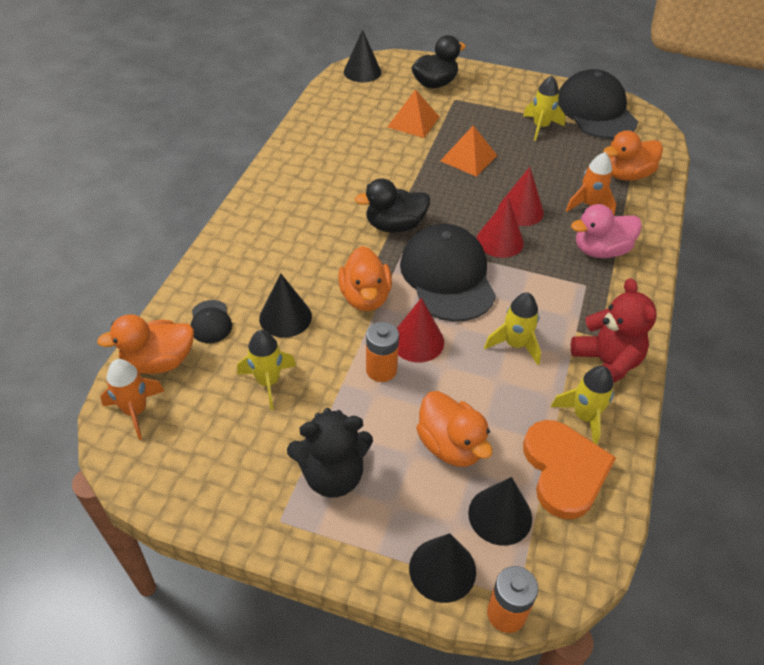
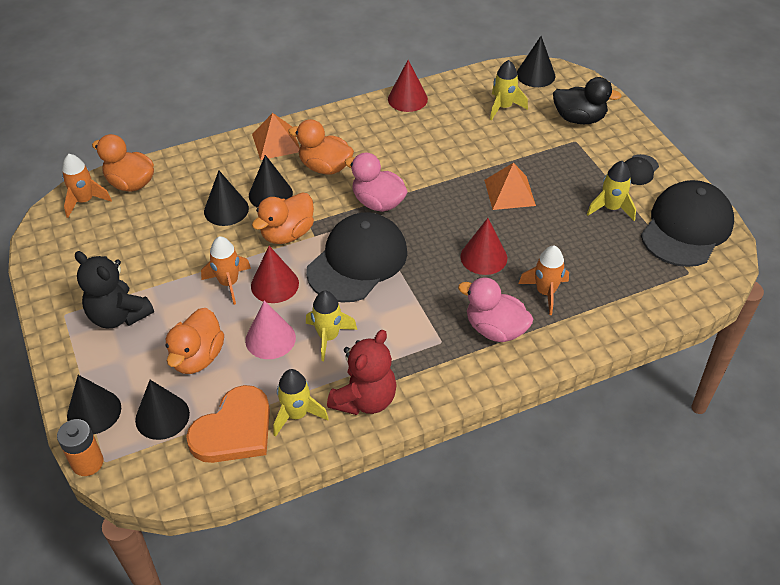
camera: 50 degrees right, 0 degrees up
(210, 322) = (185, 181): black cap -> black cap (639, 170)
(268, 382) = (163, 239): yellow rocket -> yellow rocket (503, 107)
(303, 279) = (270, 194): none -> black cone
(381, 370) = (229, 283): orange battery -> orange rocket
(395, 226) = (378, 202): black duck -> pink duck
(413, 122) = (512, 138): orange pyramid -> orange pyramid (276, 142)
(479, 382) = (270, 339): none -> pink cone
(500, 241) = (432, 266): red cone -> red cone (407, 99)
(626, 175) = (619, 294): orange duck -> orange duck (325, 167)

